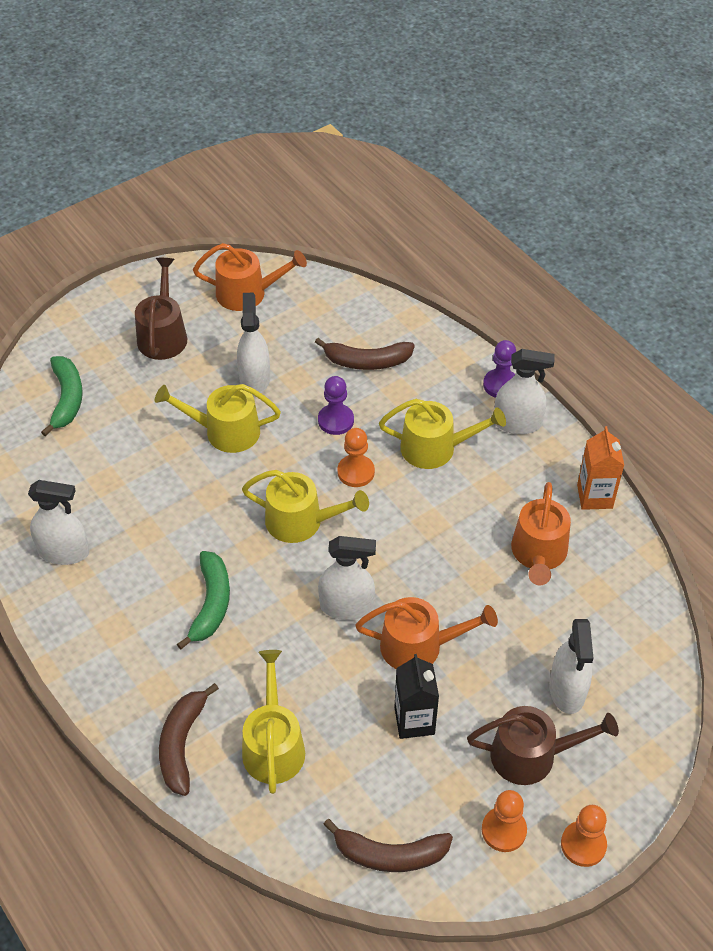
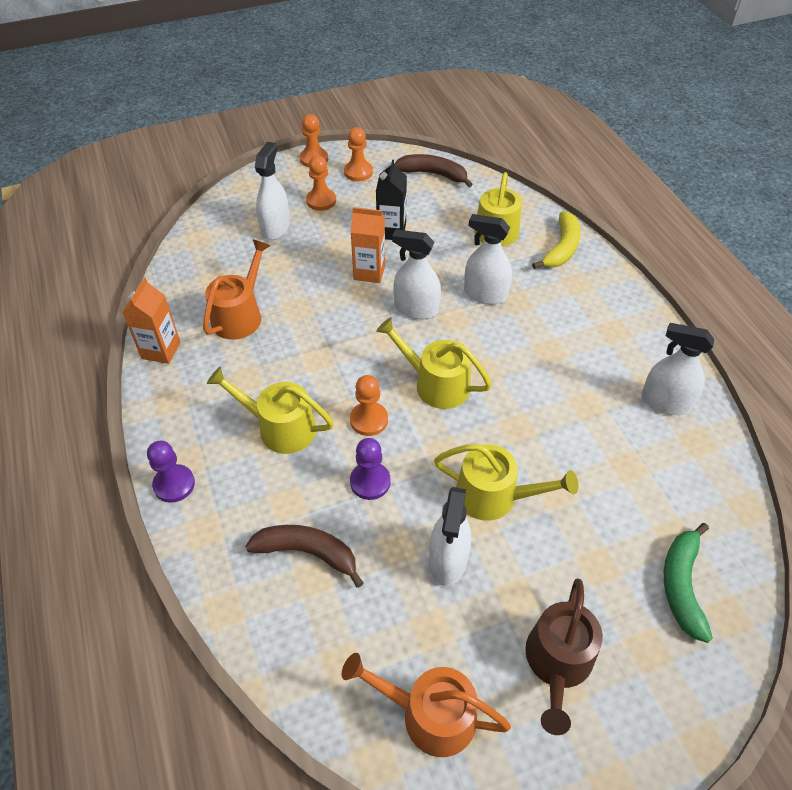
camera: 165 degrees left, 0 degrees up
(182, 744) = (561, 248): brown banana -> yellow banana
(211, 604) = (530, 332): green banana -> none
(418, 646) = (369, 272): orange watering can -> orange carton
(517, 423) = (184, 436): white spray bottle -> white spray bottle (485, 294)
(531, 755) = (321, 201): brown watering can -> orange pawn

